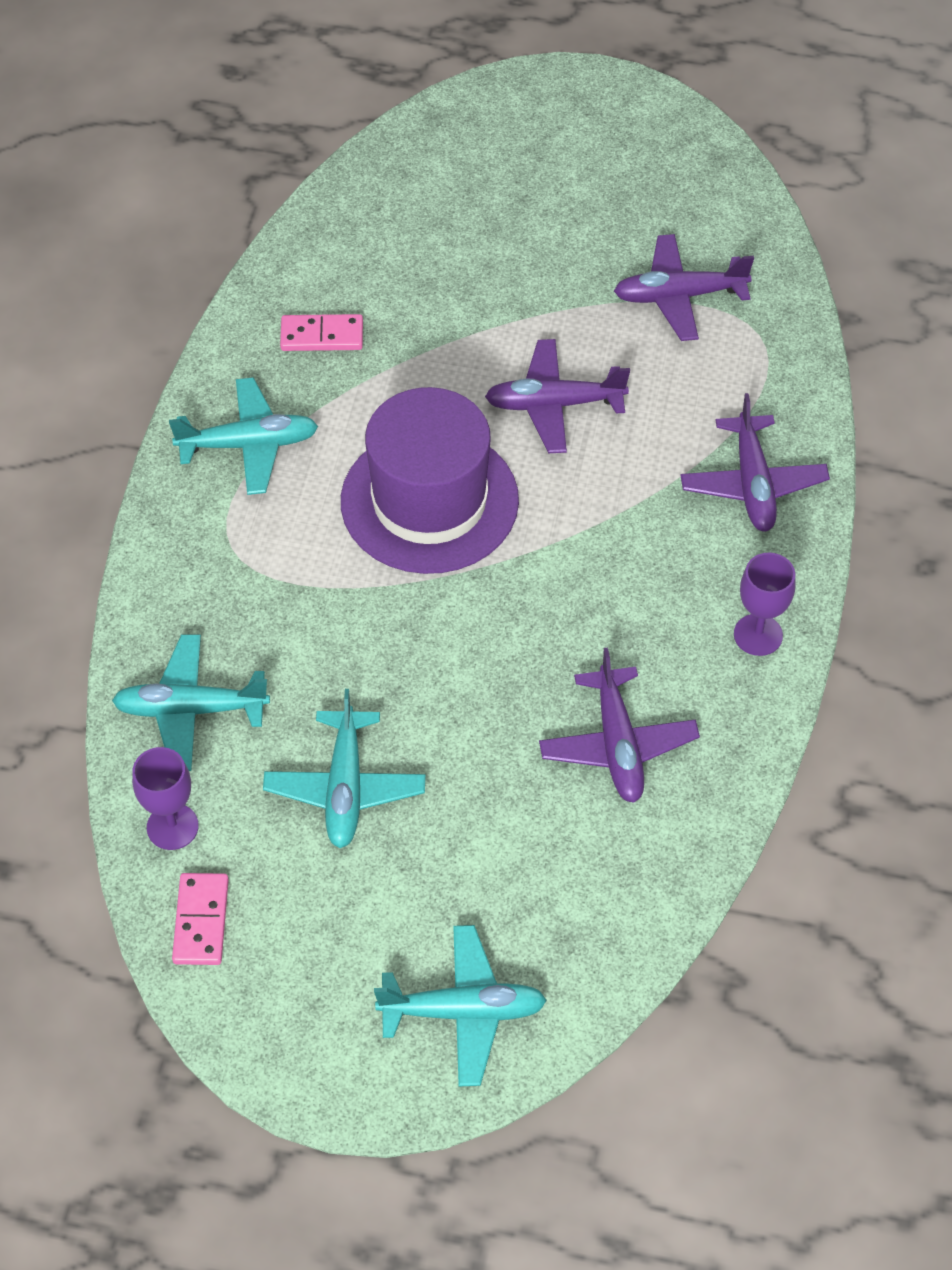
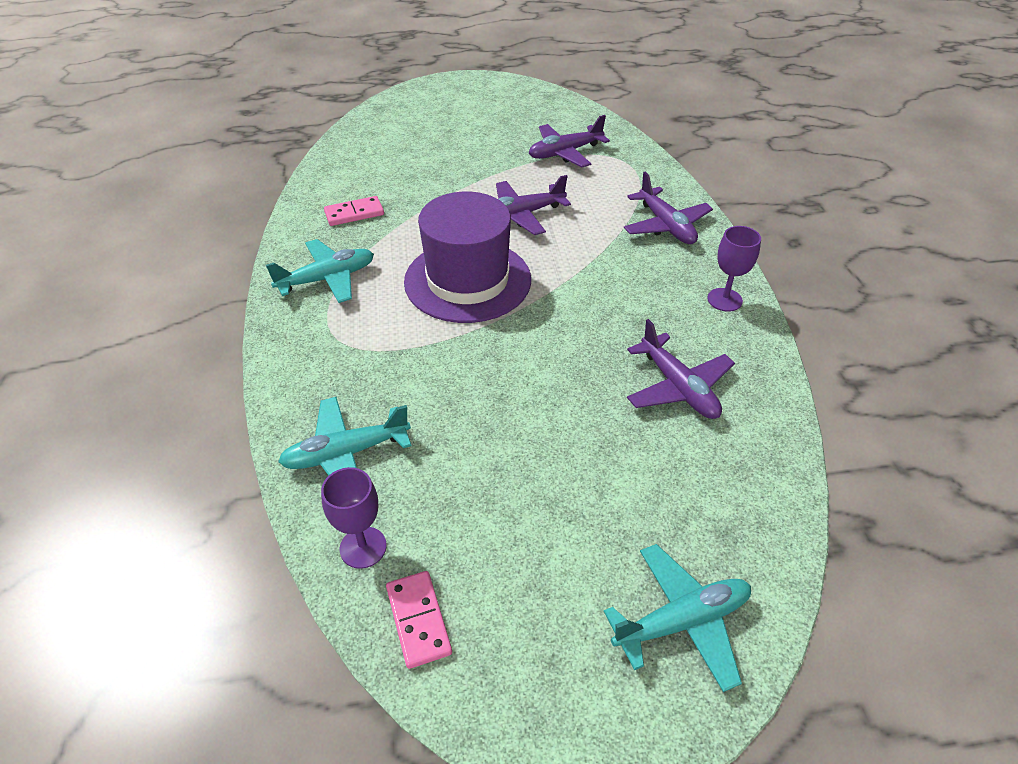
camera: 20 degrees left, 10 degrees down
(345, 787) = (494, 473): turquoise plane -> none

